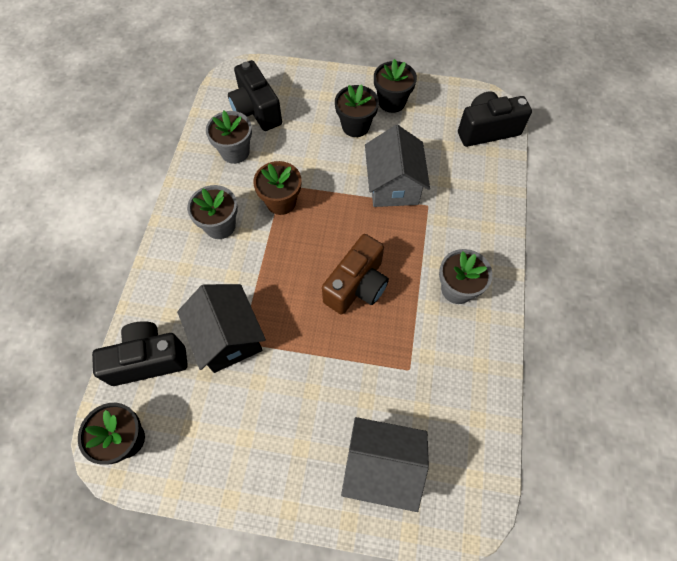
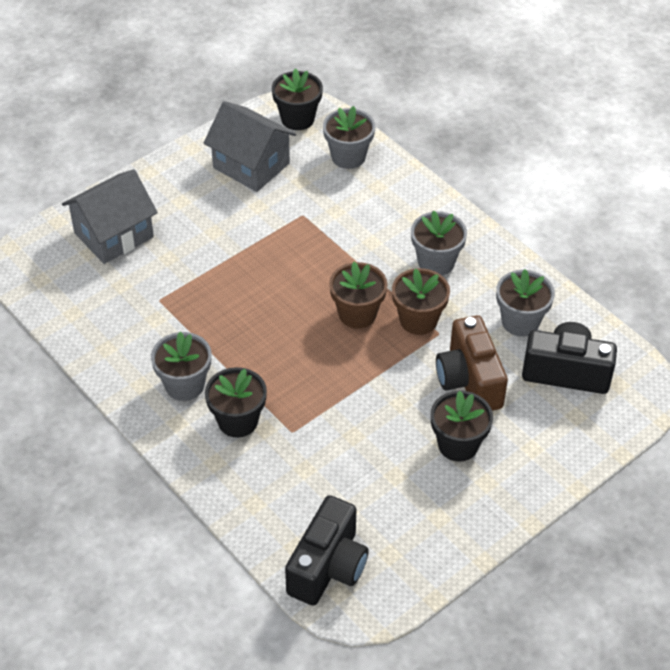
camera: 130 degrees right, 15 degrees down
(148, 360) = (348, 156): black camera -> grey flower pot
(228, 337) = (316, 209): black house -> none
(306, 237) = (357, 314): none -> brown flower pot
(357, 286) = (269, 317): brown camera -> brown camera (469, 380)
(391, 102) = (461, 505): black flower pot -> black flower pot (238, 421)
(393, 185) = (345, 421): grey house -> grey house (251, 165)

